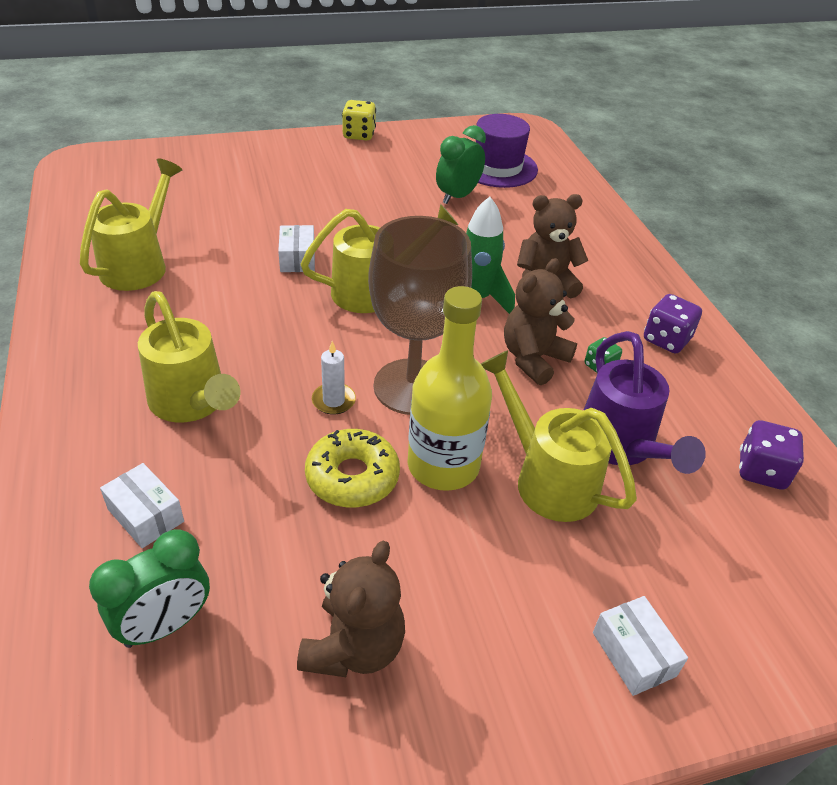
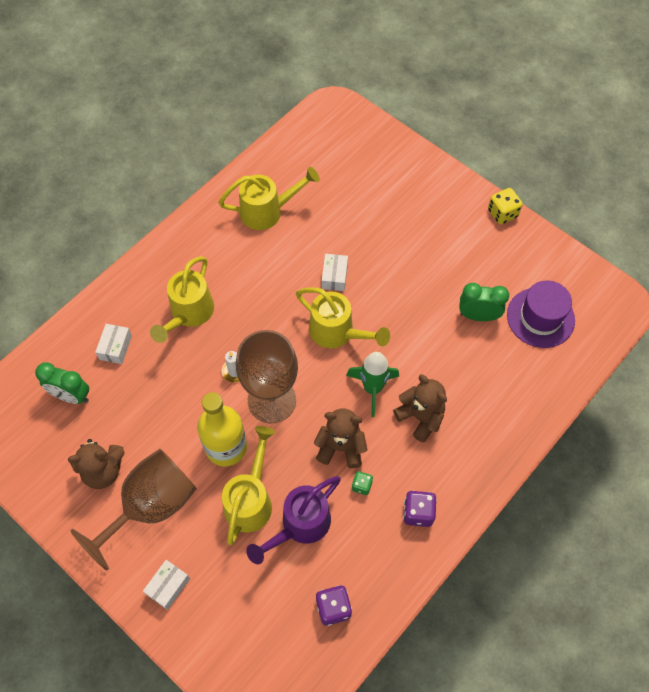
camera: 60 degrees right, 20 degrees up
(297, 258) = (334, 276): white box -> white box turned 45 degrees counterclockwise
(352, 477) = (191, 412): yellow donut -> none
(472, 607) = (151, 506): none -> brown goblet

